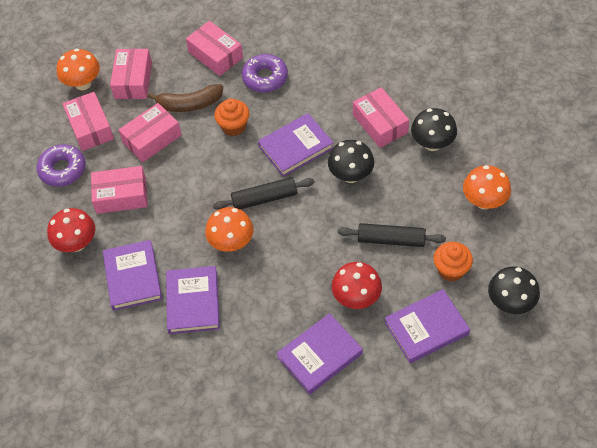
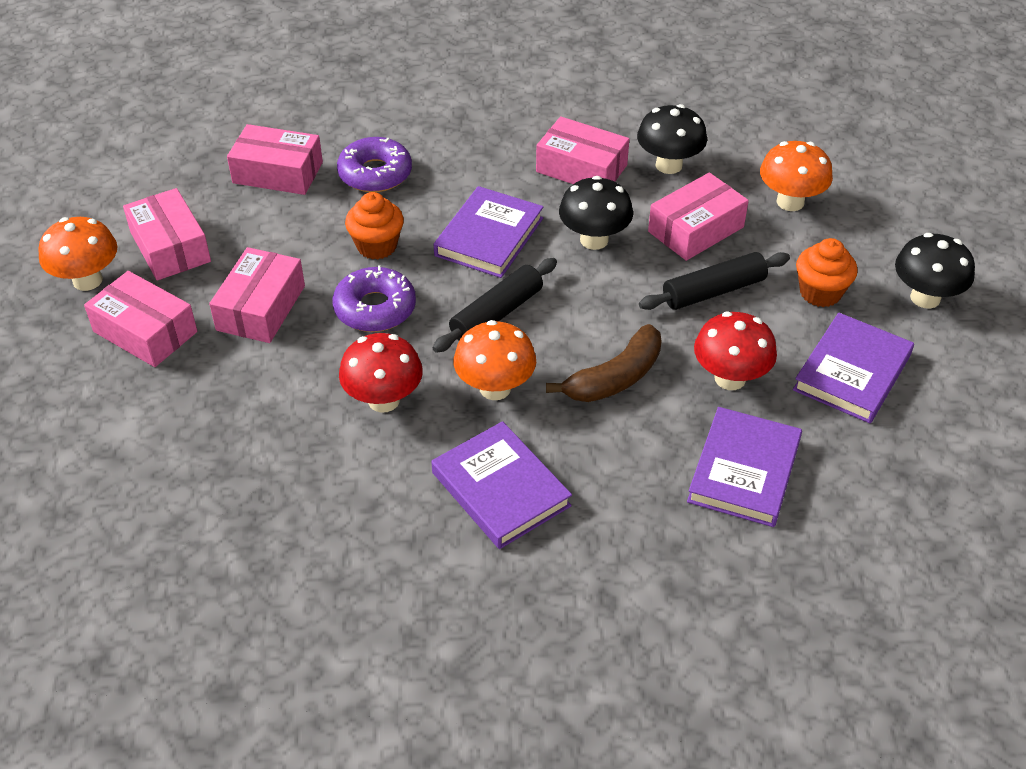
camera: 35 degrees left, 10 degrees down
(62, 169) = (140, 405): purple donut -> purple donut (375, 308)
(77, 243) = (245, 495): red mushroom -> red mushroom (383, 400)
(121, 196) = (269, 400): pink box -> pink box (696, 229)
(133, 277) = (377, 499): purple book -> none
(189, 104) = (286, 244): brown banana -> brown banana (615, 378)

